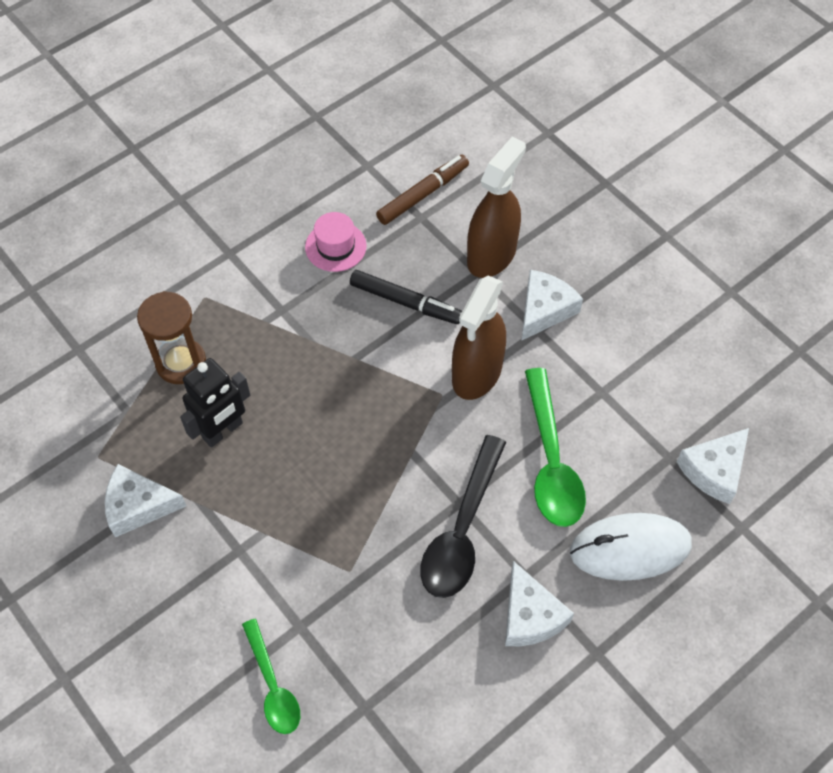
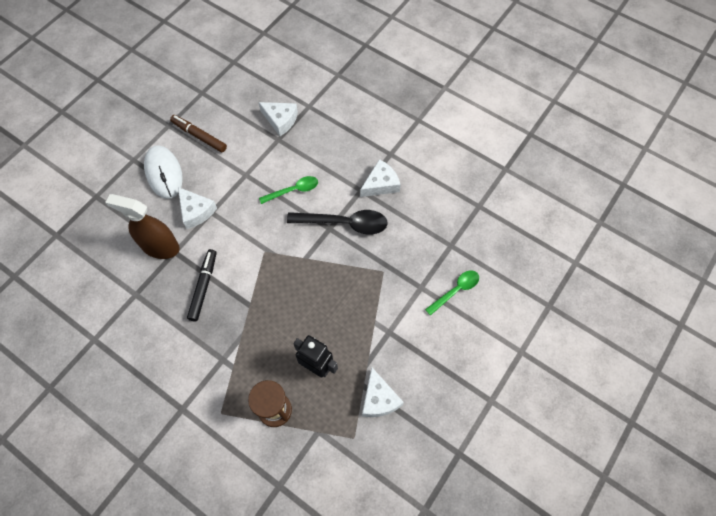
camera: 105 degrees left, 5 degrees up
(335, 246) = (166, 340): pink hat -> none
(422, 194) = (116, 297): brown marker -> brown marker (199, 136)
(477, 373) = (246, 237): brown spray bottle -> none
(544, 310) = (196, 211): white cheese -> white cheese turned 150 degrees counterclockwise
(551, 461) = (293, 190): green spoon -> green spoon, size x0.63
(630, 548) = (333, 148): white mouse -> white mouse (164, 173)

